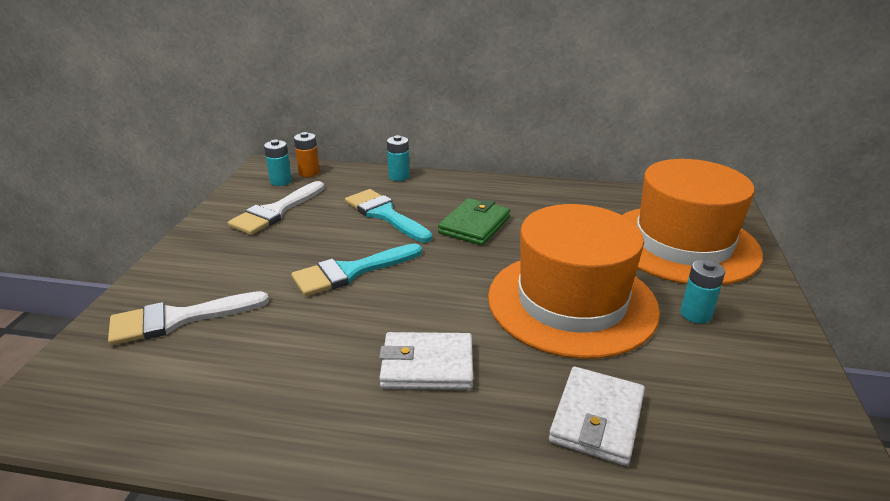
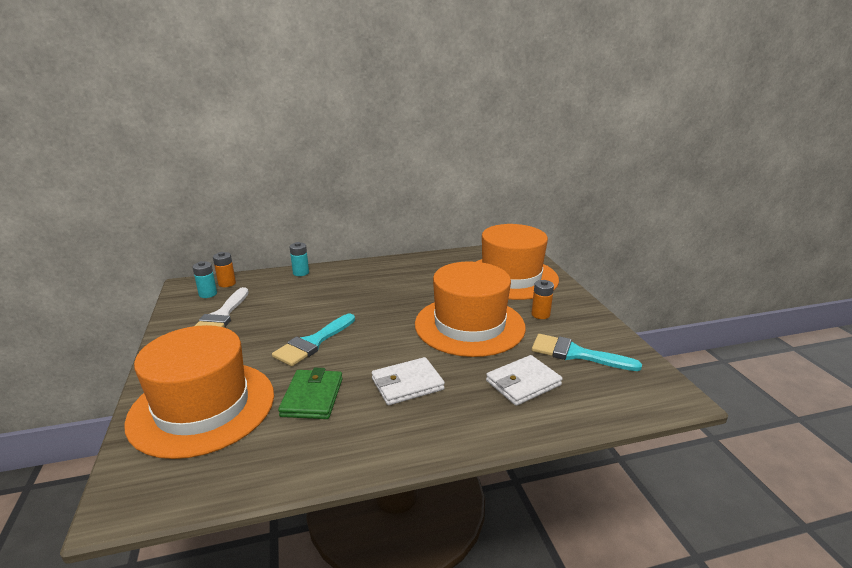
camera: 25 degrees left, 5 degrees down
(178, 319) = (202, 407): white brush -> orange hat
(384, 214) = (309, 300): turquoise brush -> turquoise brush (576, 354)
(474, 225) = (378, 294): green wallet -> green wallet (312, 397)
(597, 419) = (523, 383): white wallet -> white wallet turned 60 degrees clockwise
(695, 314) = (540, 314): turquoise battery -> orange battery

